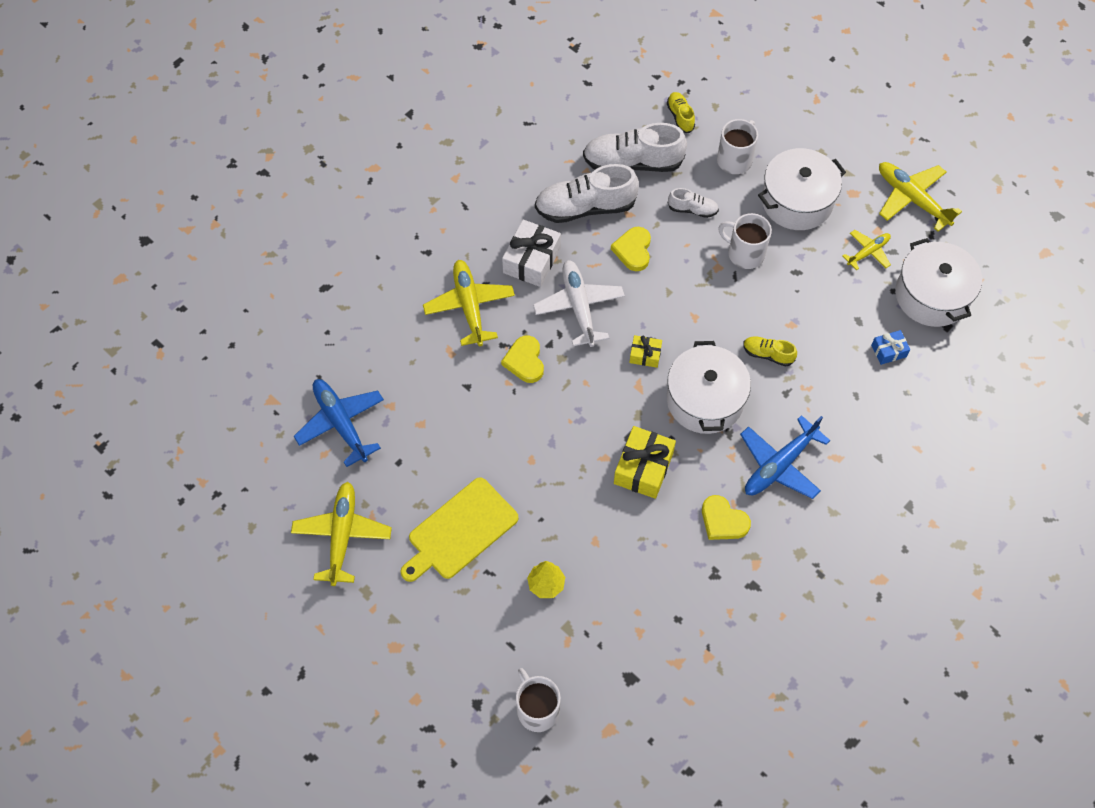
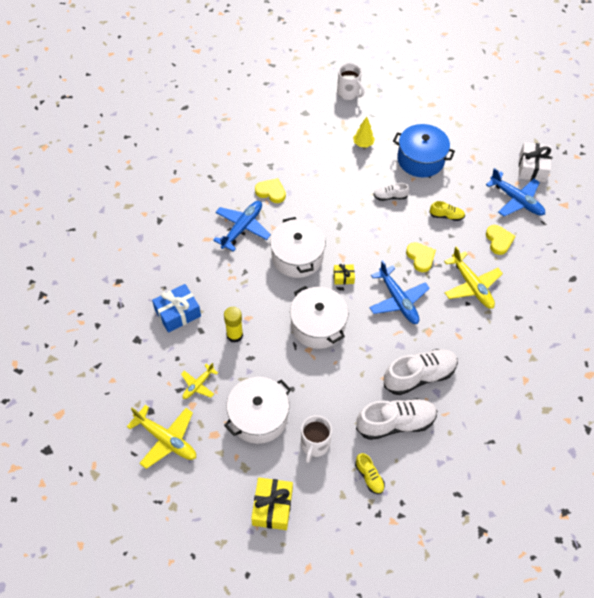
camera: 165 degrees right, 5 degrees down
(342, 536) = (484, 146): yellow plane -> none
(460, 531) = (420, 159): yellow cutting board -> blue pot
(531, 260) = (442, 326): white gift -> white gift (532, 168)
(579, 307) = (398, 300): white plane -> blue plane
(633, 250) = (373, 349): yellow heart -> yellow heart (498, 240)
(643, 468) = (325, 210): yellow gift -> yellow gift (272, 507)
(692, 209) = (338, 392): white shoe -> white shoe (390, 197)
(744, 253) = (291, 364): white mug -> none
(767, 354) = (261, 294): yellow shoe -> yellow shoe (446, 216)
(813, 305) = (234, 335): none -> yellow glue stick
(888, 351) = (177, 313): blue gift -> blue gift, size x1.82
(932, 295) = (148, 360): white pot -> white pot (318, 325)

